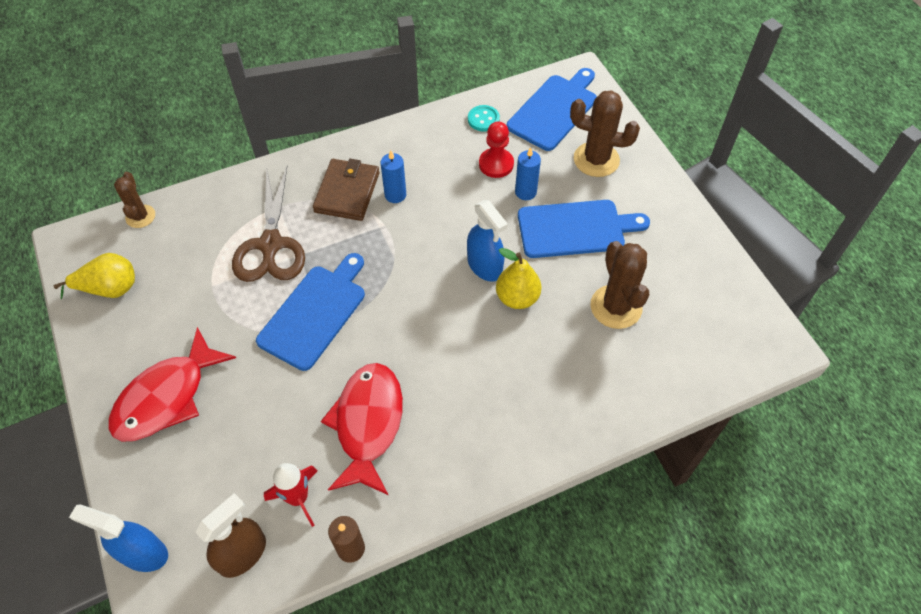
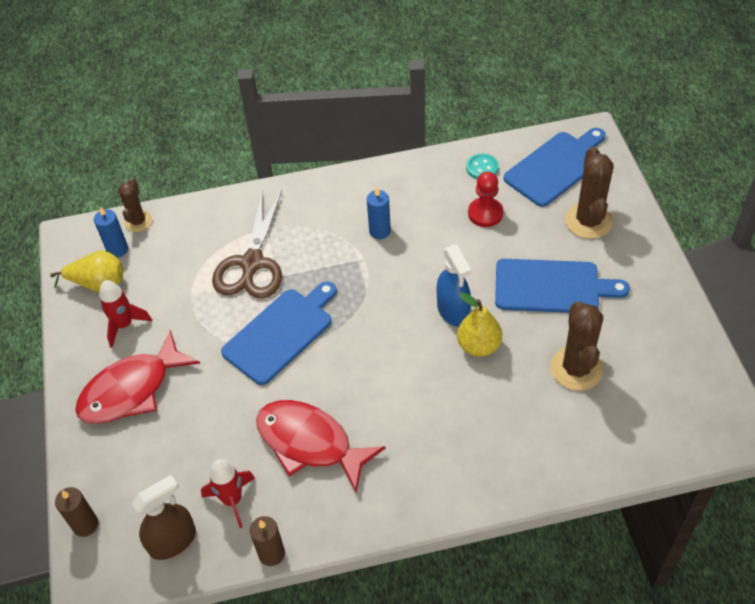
camera: 15 degrees right, 5 degrees down
(143, 553) = (85, 525): blue spray bottle -> brown candle
(145, 328) = (124, 325): none -> red rocket
(347, 192) = (334, 223): brown wallet -> none
(368, 424) = (310, 443): red fish -> red fish turned 75 degrees counterclockwise
(525, 192) = (509, 244): blue candle -> blue candle (117, 249)
(596, 160) = (588, 221): brown cactus -> brown cactus turned 60 degrees clockwise

